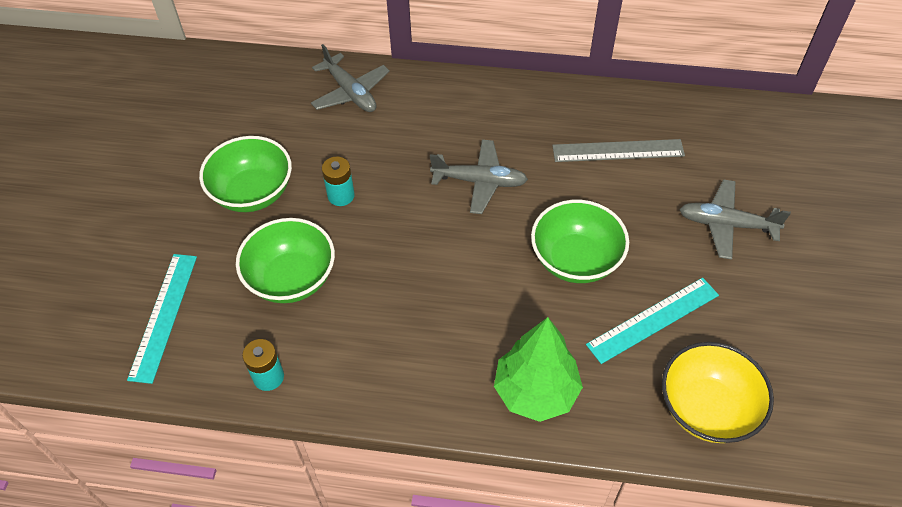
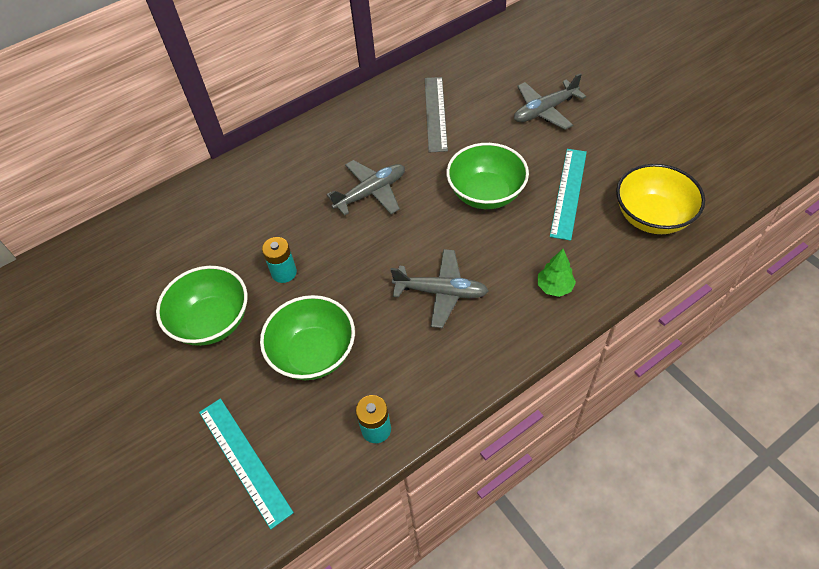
camera: 40 degrees left, 0 degrees up
(351, 92) = (208, 201): grey plane -> grey plane (441, 292)
(536, 392) = (554, 287): green tree -> green tree, size x0.52
(618, 150) = (435, 113): grey ruler -> grey ruler turned 45 degrees counterclockwise

